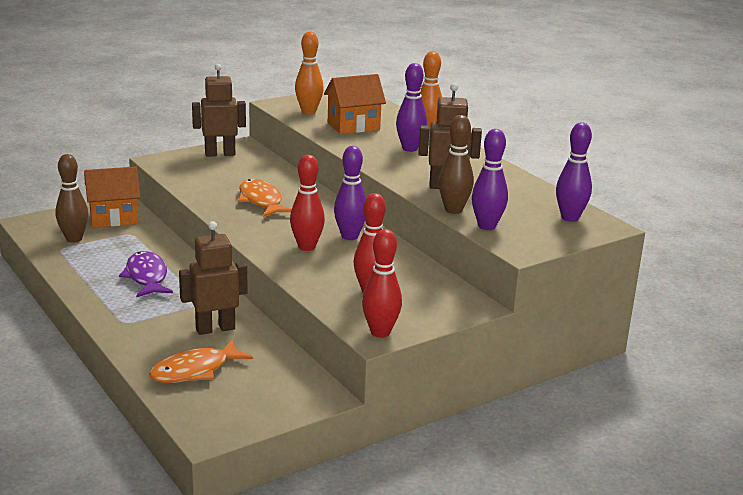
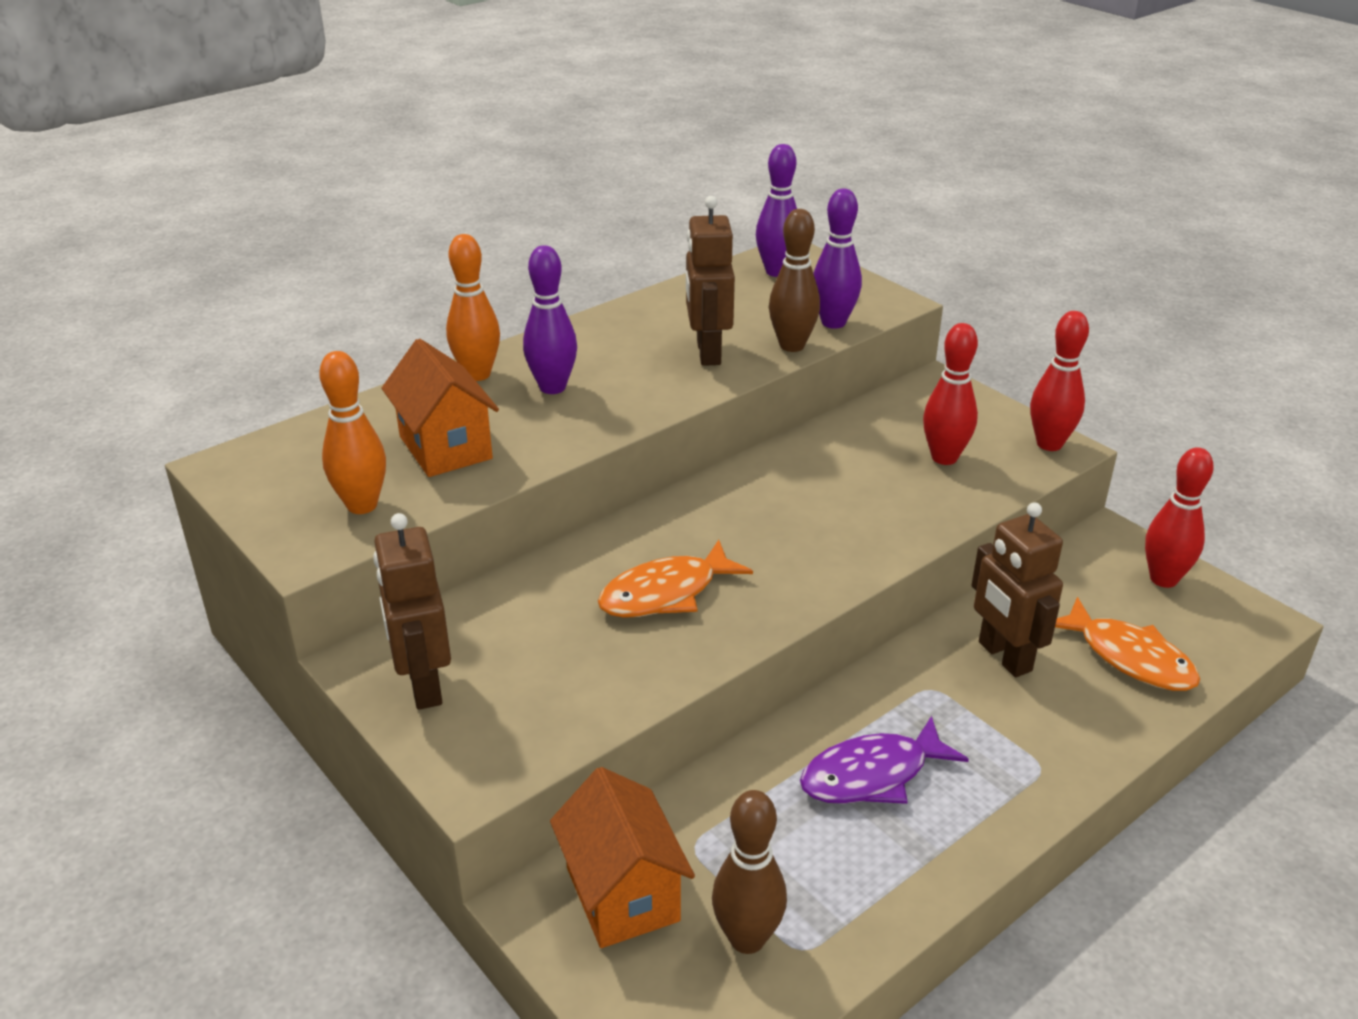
camera: 95 degrees left, 10 degrees up
(306, 247) = (833, 524): red bowling pin -> red bowling pin (1163, 579)
(350, 236) = (777, 487): purple bowling pin -> none

